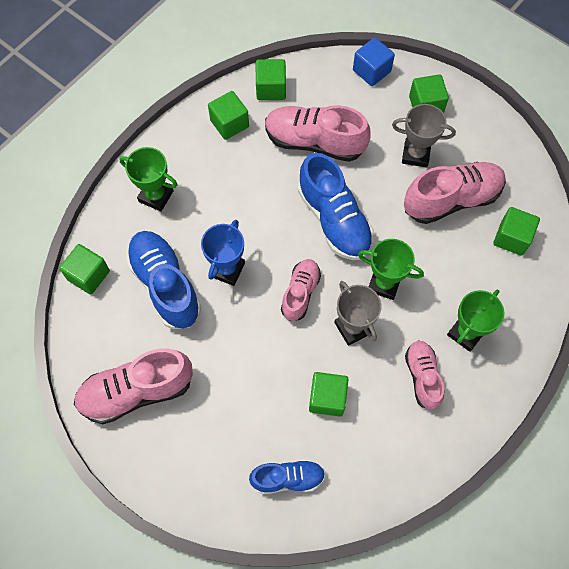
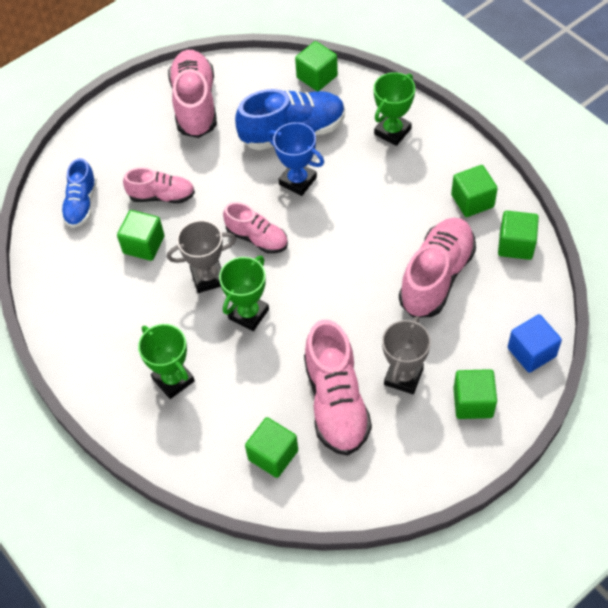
camera: 105 degrees right, 10 degrees down
(334, 220) = (334, 280): blue shoe -> none
(422, 377) = (139, 329): pink shoe -> pink shoe (162, 196)

